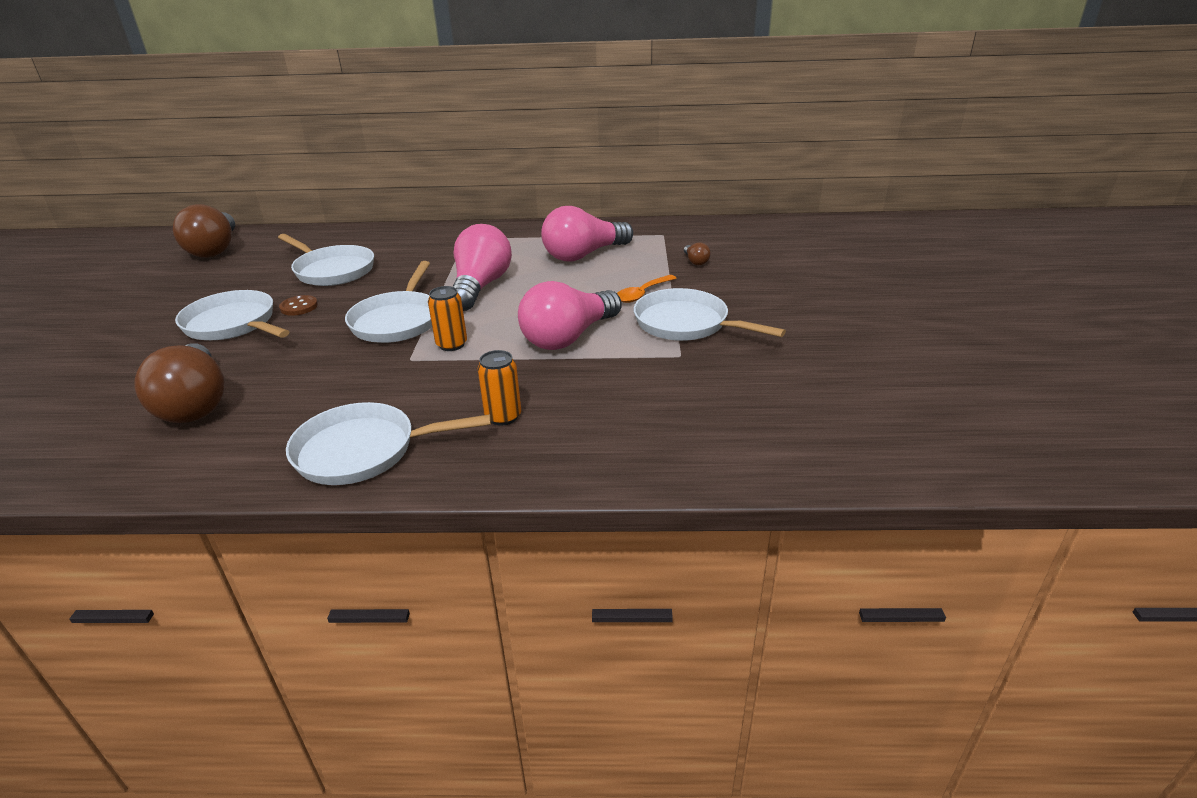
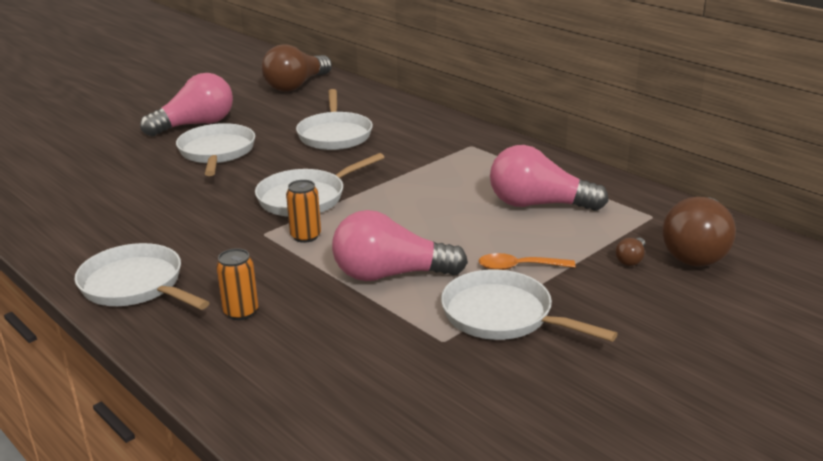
camera: 45 degrees right, 5 degrees down
(195, 403) = (117, 201): brown light bulb -> brown light bulb (697, 251)
(299, 307) = (269, 156): brown button -> none
(480, 287) = (406, 196): pink light bulb -> pink light bulb (195, 125)
(686, 324) = (503, 316): white pan -> white pan turned 45 degrees counterclockwise

